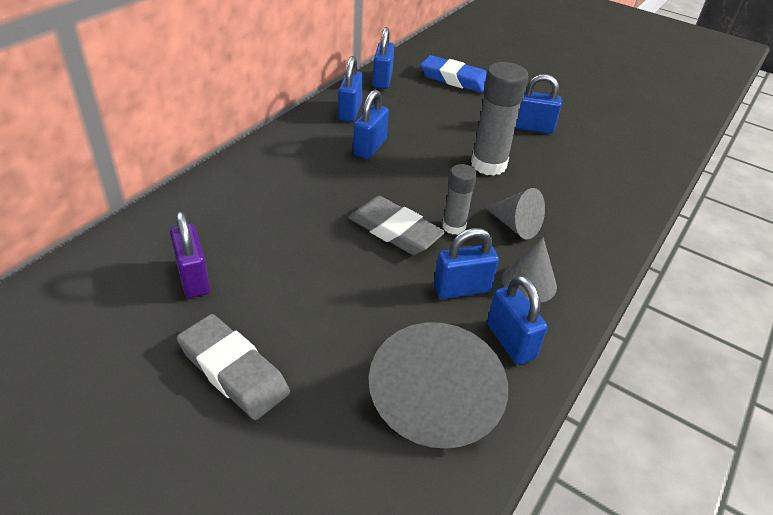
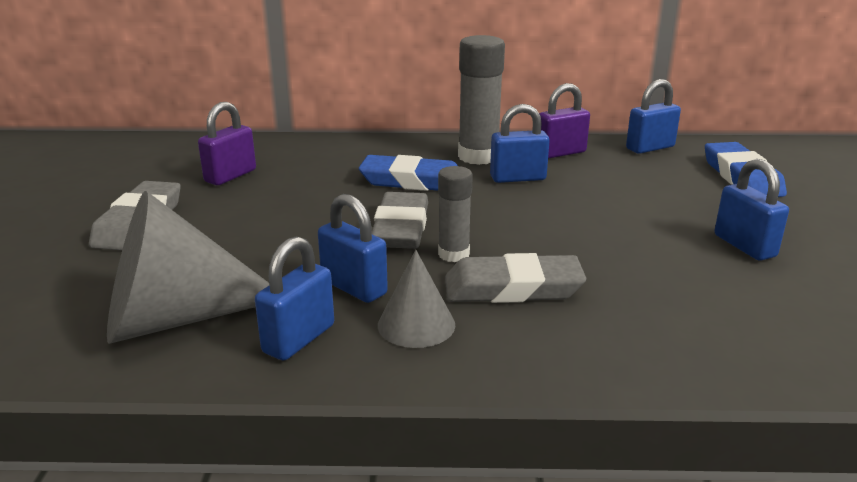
camera: 60 degrees right, 15 degrees down
(323, 190) = (413, 181): none -> blue eraser
(350, 112) = (560, 153): blue padlock -> purple padlock
(488, 165) = (605, 241): grey glue stick -> grey glue stick (478, 156)
(515, 225) = (513, 288): grey cone -> grey eraser

